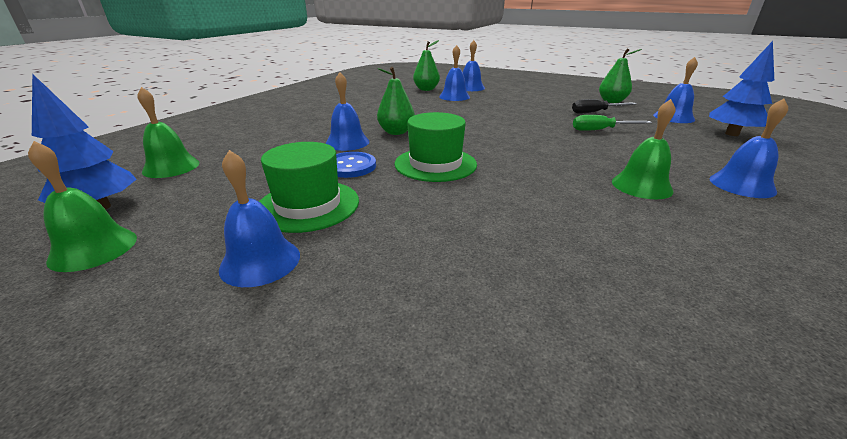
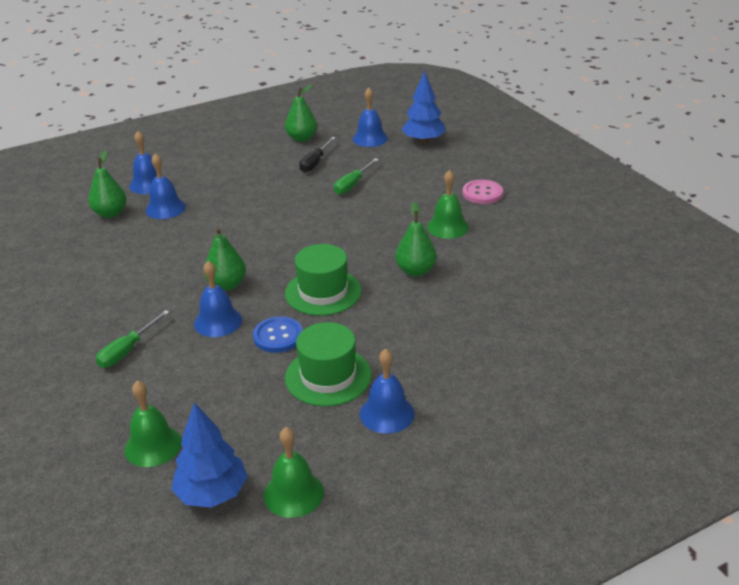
camera: 55 degrees left, 5 degrees up
(286, 129) = (127, 350): none -> green screwdriver
(537, 194) = (415, 271): none -> green pear
(742, 185) = (482, 193): blue bell -> pink button

